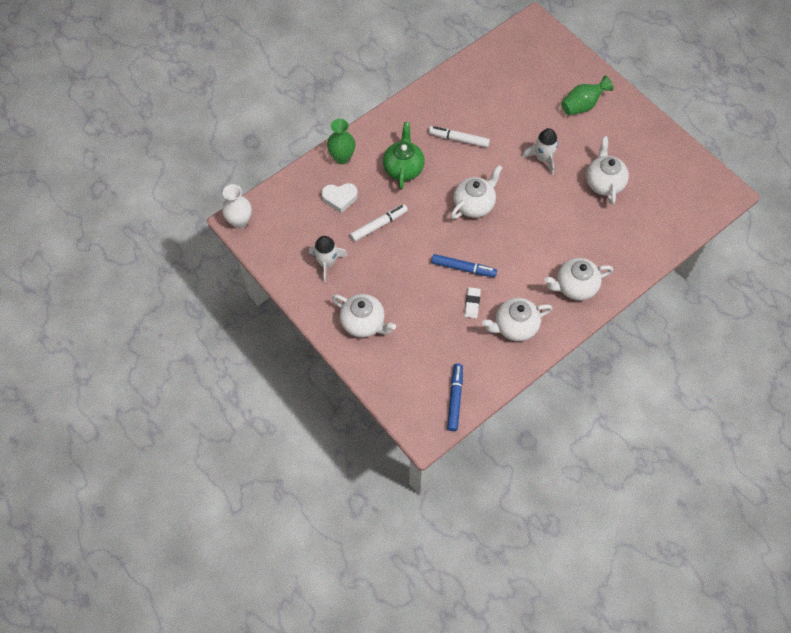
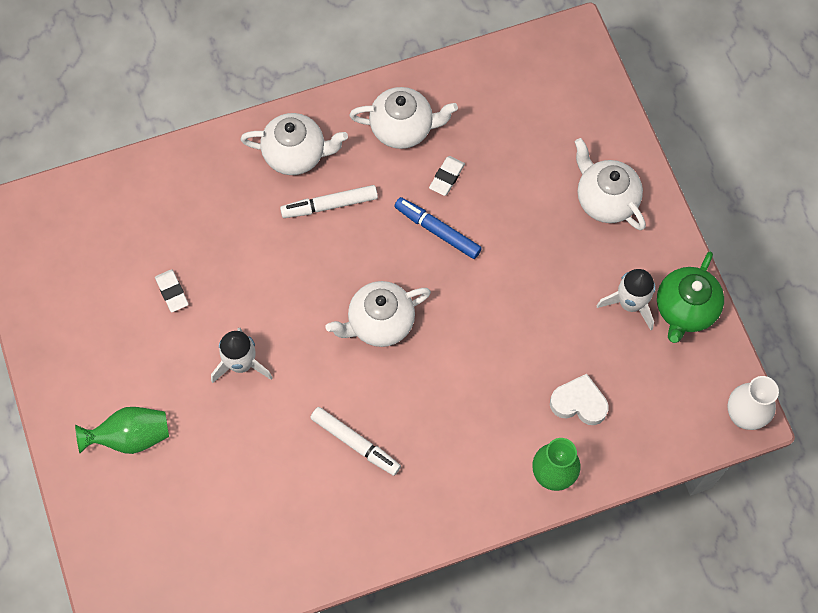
camera: 160 degrees left, 5 degrees up
(379, 225) = (534, 338): white marker -> white marker (329, 205)
(403, 168) = (462, 421): green teapot -> green teapot (685, 309)
(455, 399) = (520, 65): blue marker -> none
(604, 183) = (172, 292): white teapot -> white eraser

